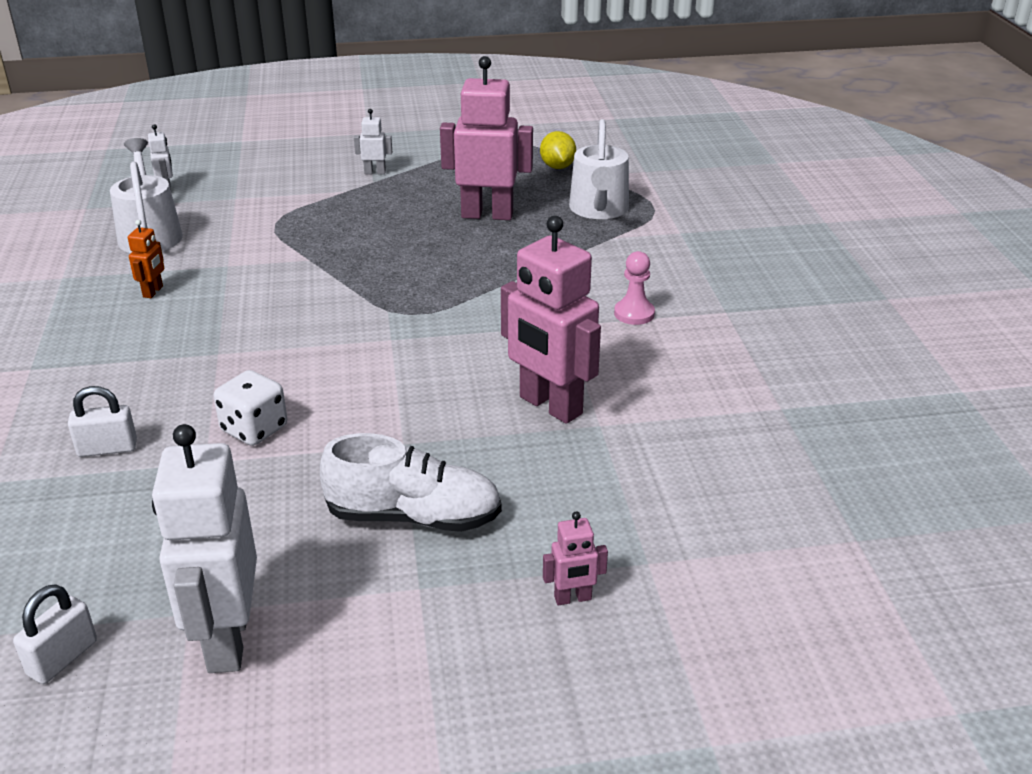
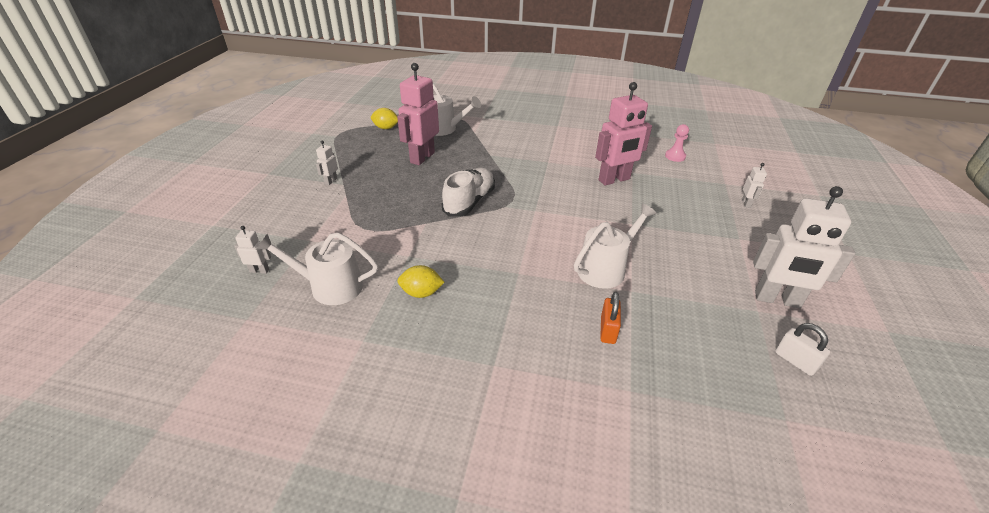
camera: 70 degrees left, 5 degrees up
(107, 448) = (608, 330): white padlock -> orange padlock
(153, 292) = (421, 293): orange robot -> yellow lemon
(254, 429) = (605, 269): white dice -> white watering can
(414, 516) = (690, 231): white shoe -> white shoe (469, 202)
(573, 598) = (746, 203): pink robot -> white robot
(634, 314) = (548, 144): pink pawn -> pink pawn (675, 156)

